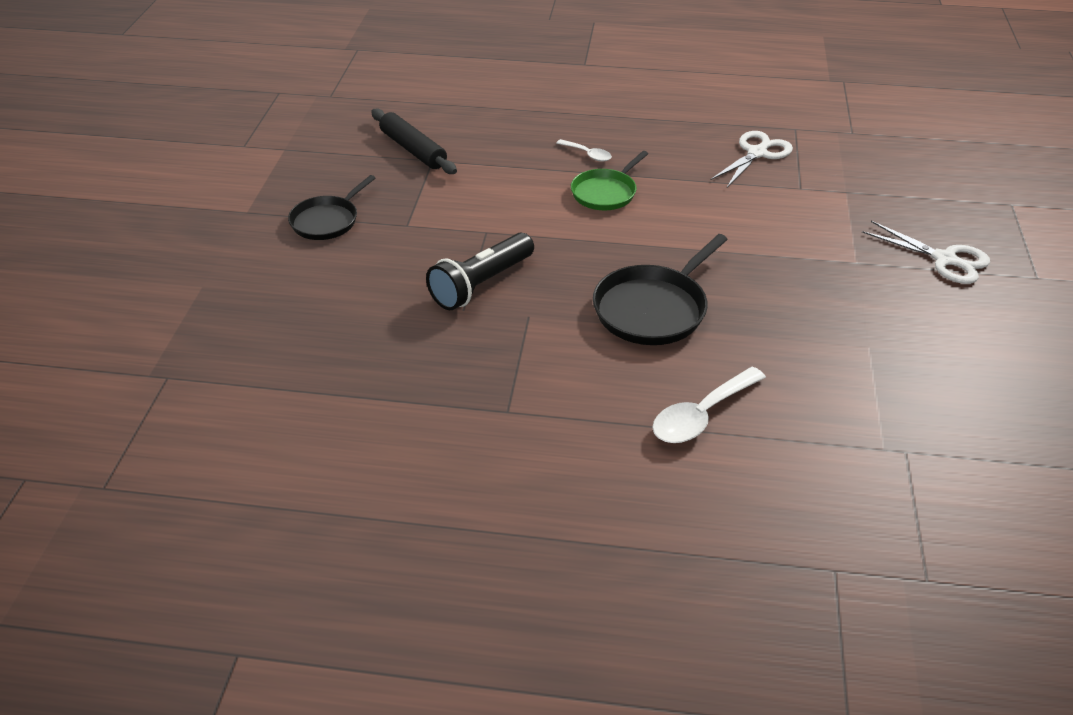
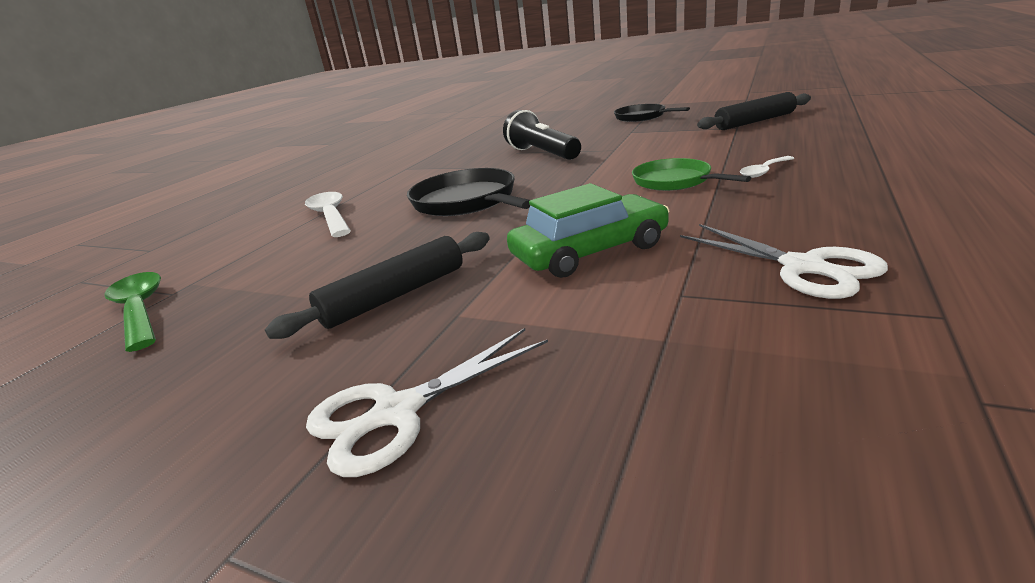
camera: 110 degrees right, 15 degrees down
(754, 222) = (590, 251): none -> green car
(847, 297) = (395, 296): none -> black rolling pin
(938, 454) = (140, 310): none -> green spoon

